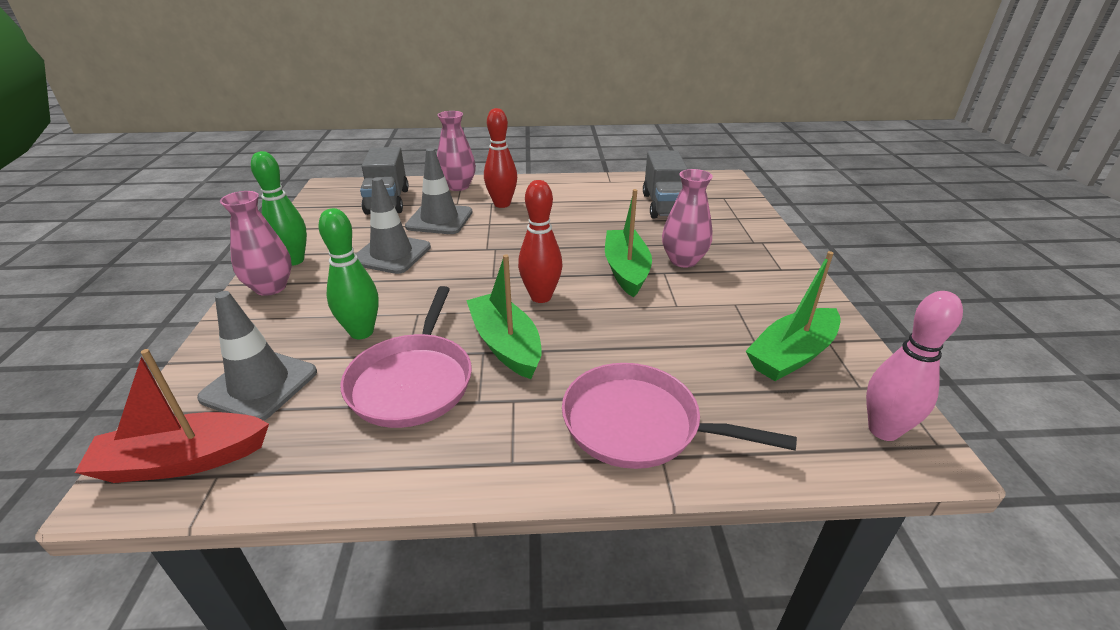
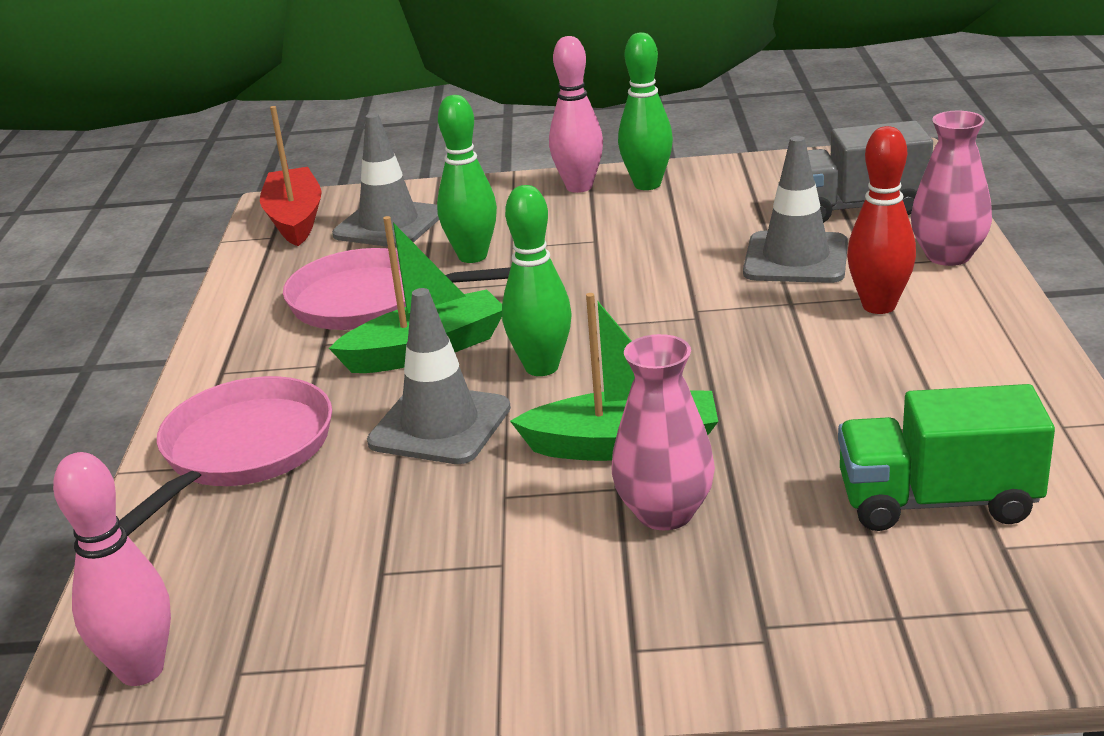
camera: 95 degrees right, 5 degrees down
(271, 287) = (579, 187): pink vase -> pink bowling pin
(391, 254) = (669, 241): grey traffic cone -> grey traffic cone (440, 425)
(541, 297) = (541, 367): red bowling pin -> green bowling pin
(664, 205) = (937, 502): grey truck -> green truck
(792, 355) = (338, 608): green boat -> none

